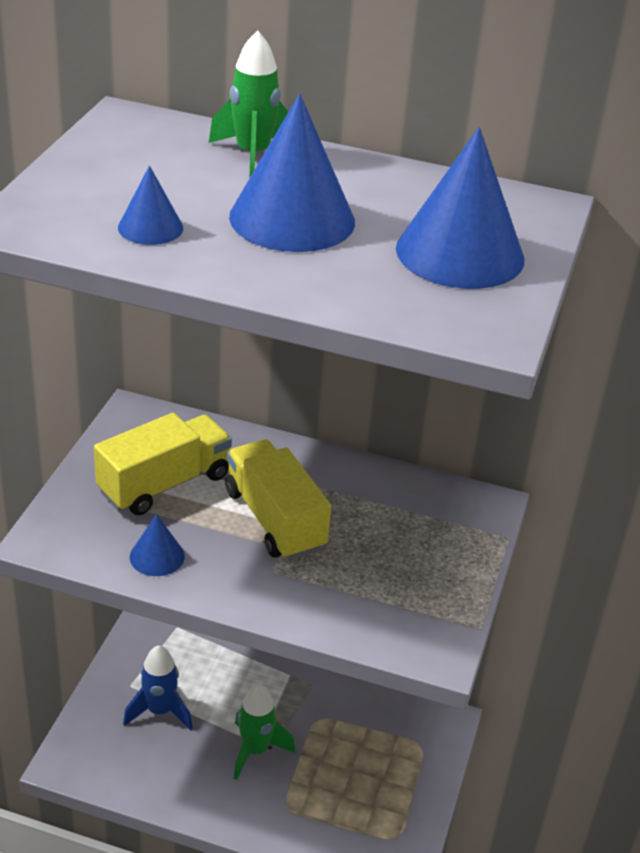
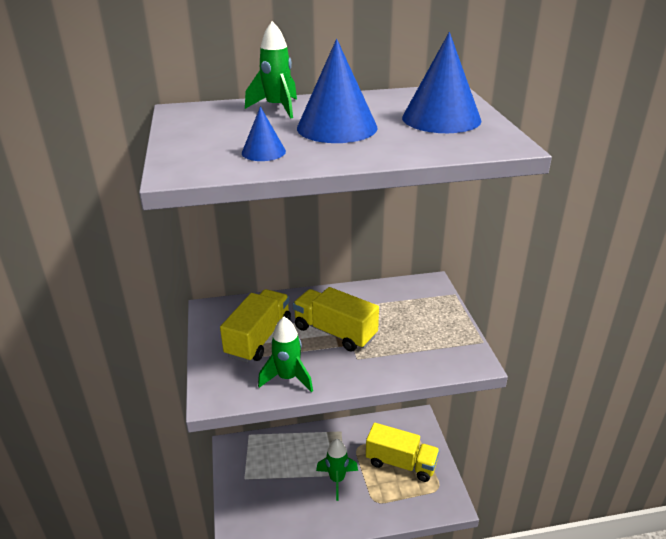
camera: 25 degrees left, 5 degrees down
(157, 556) = (288, 378): blue cone -> green rocket
(159, 711) = (271, 484): blue rocket -> none
(367, 774) = (401, 463): none -> yellow truck

